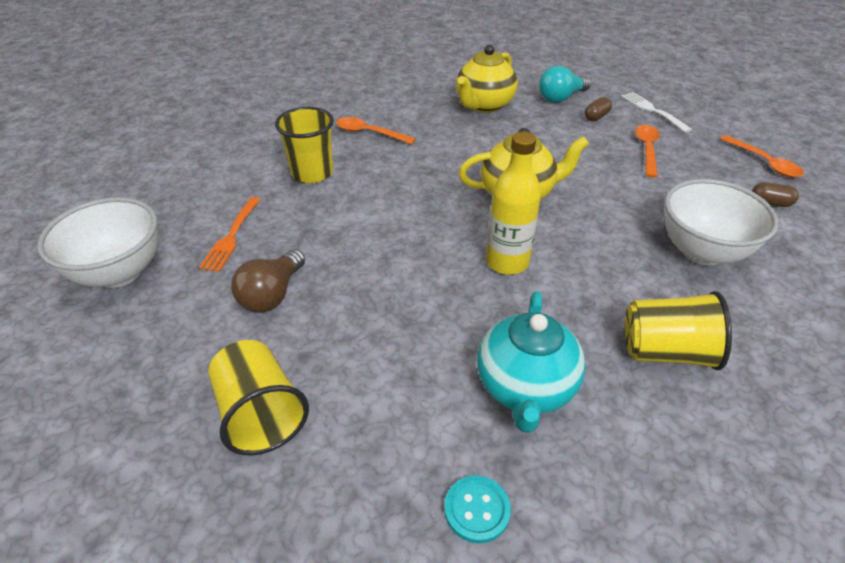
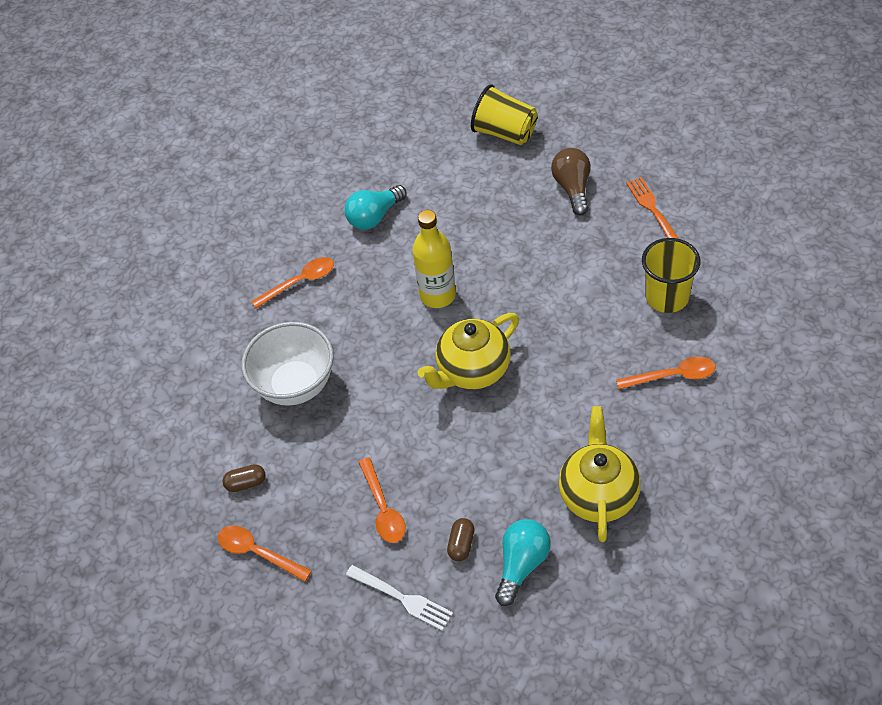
camera: 155 degrees right, 10 degrees up
(119, 273) = (688, 148): white bowl -> none
(477, 510) = (366, 153): turquoise button -> none
(525, 388) = (374, 217): turquoise teapot -> turquoise light bulb
(666, 352) = (300, 282): yellow cup -> orange spoon

